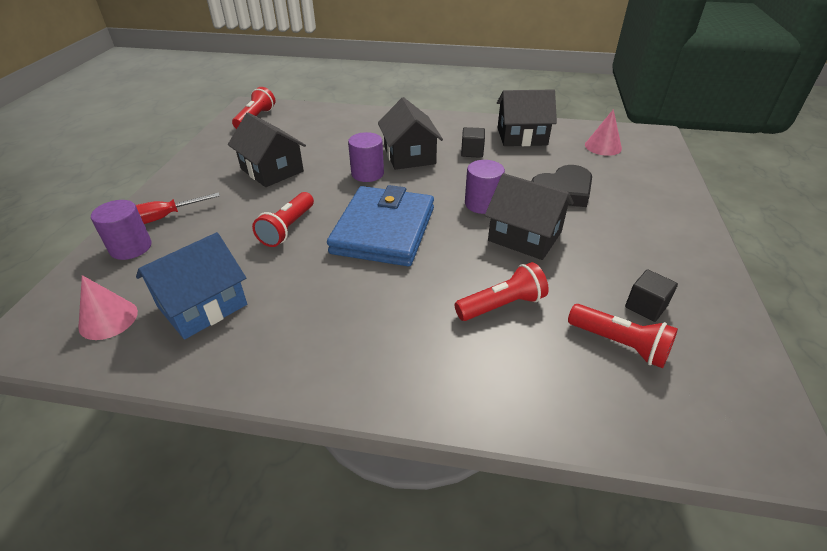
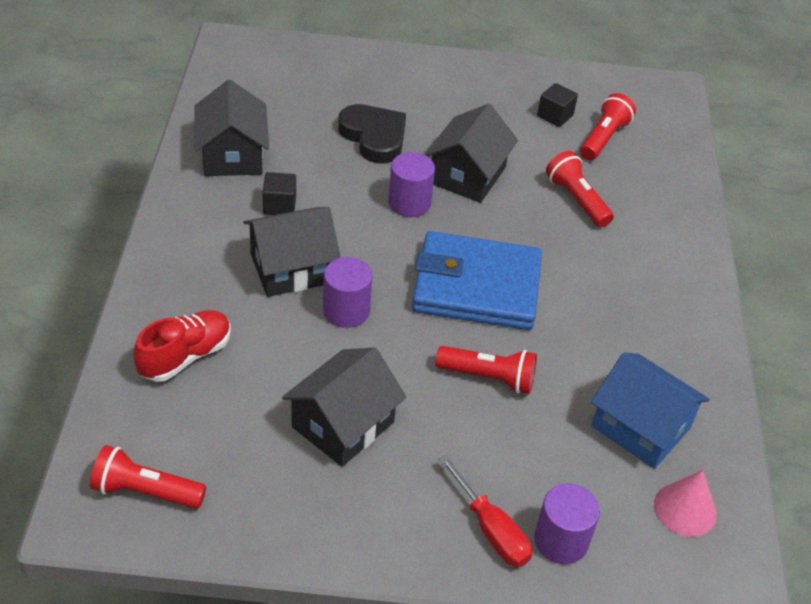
camera: 100 degrees left, 5 degrees up
(341, 125) = (185, 356): none -> red shoe
(603, 146) = (263, 89): pink cone -> none

